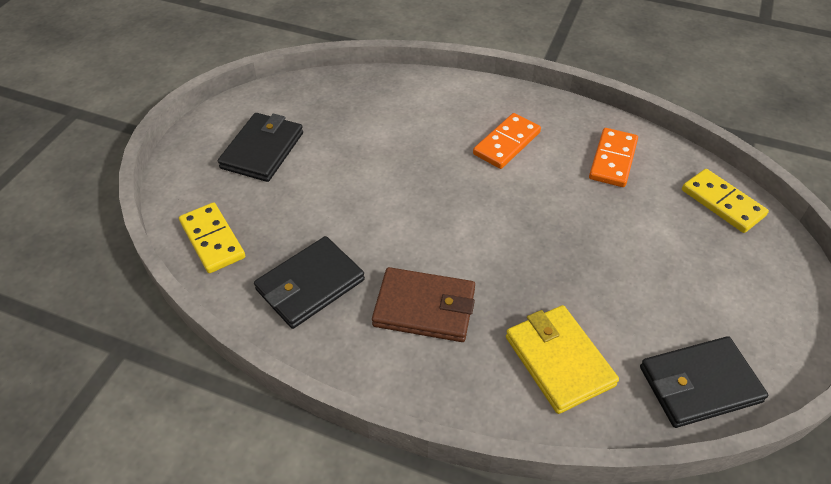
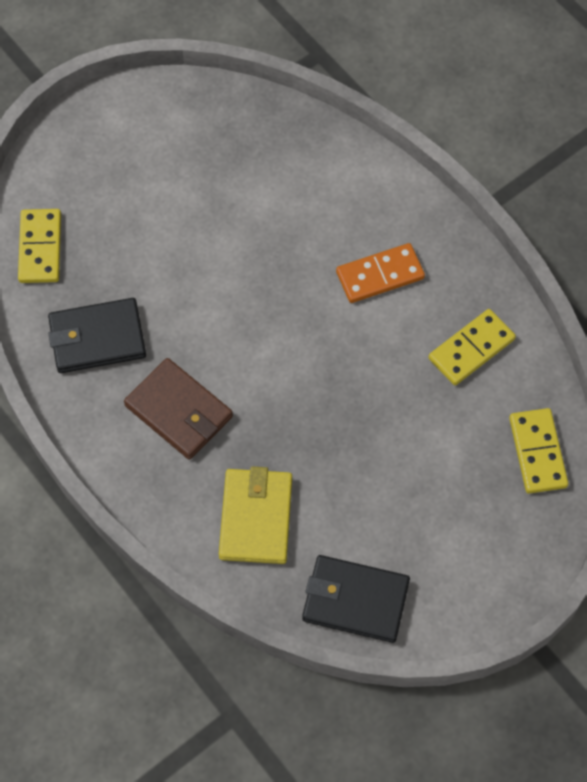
camera: 30 degrees right, 15 degrees up
(262, 150) = (138, 165): black wallet -> none
(612, 160) = (471, 349): orange domino -> yellow domino

